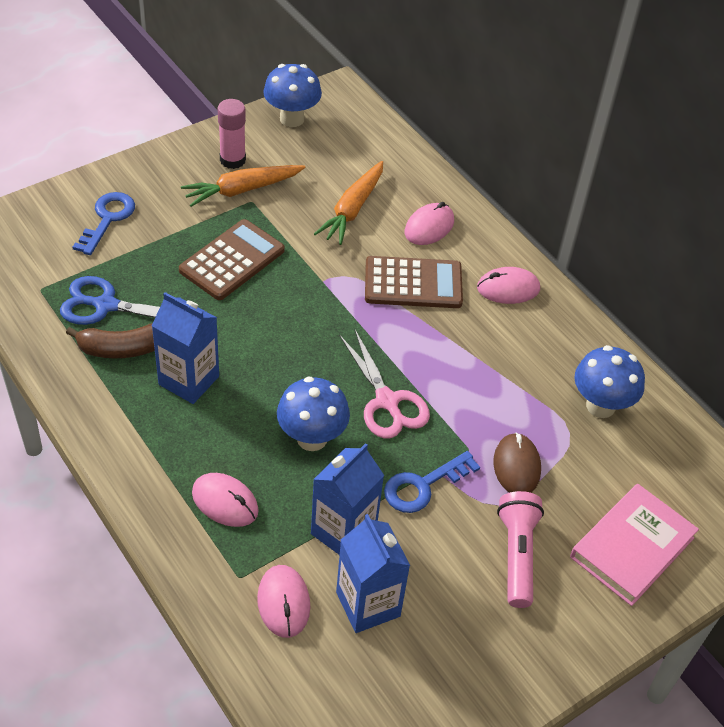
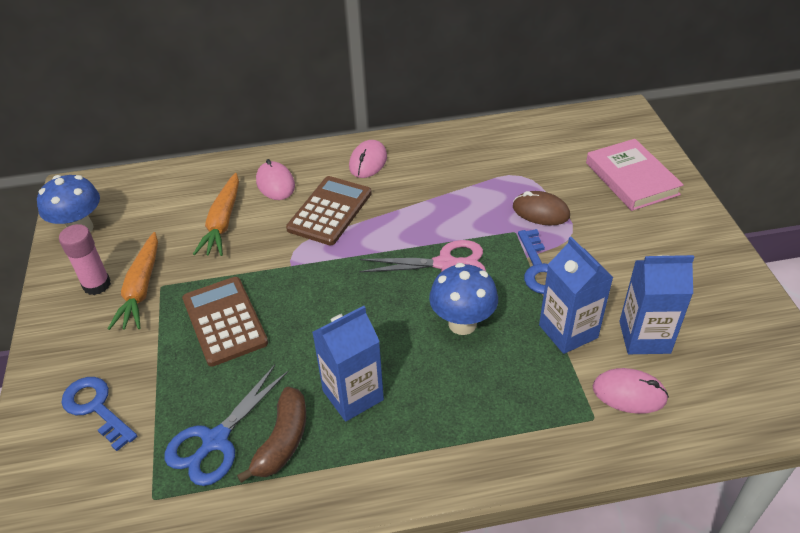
camera: 60 degrees left, 5 degrees down
(225, 502) = (508, 406): pink mouse -> none
(352, 210) = (223, 222): orange carrot -> orange carrot turned 45 degrees clockwise
(517, 555) = (621, 237): pink flashlight -> none
(600, 406) = (503, 153): blue mushroom -> none

